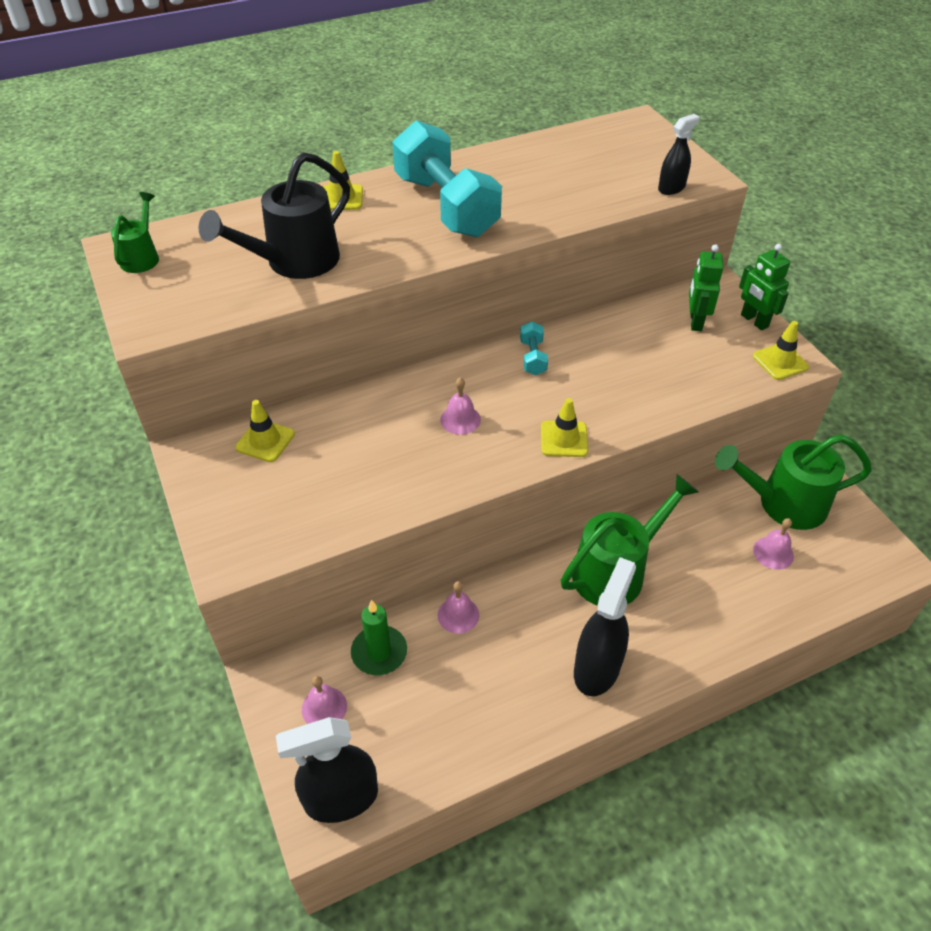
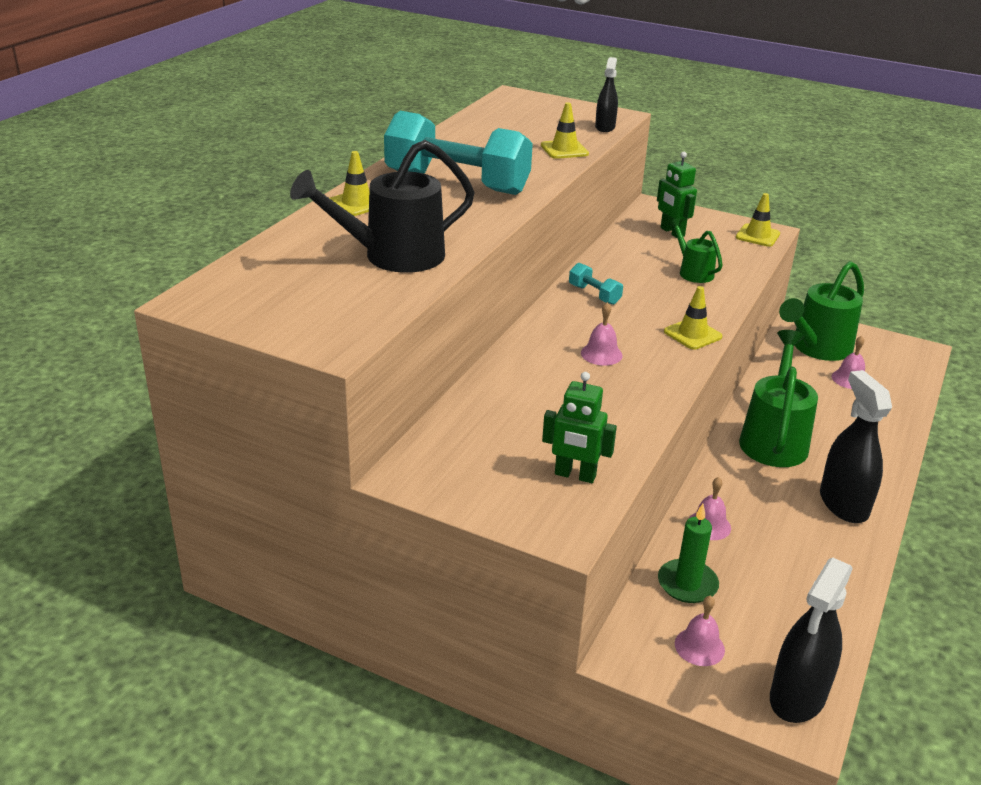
camera: 40 degrees left, 15 degrees down
(142, 257) = (232, 300): green watering can -> green watering can (692, 272)
(265, 441) = (464, 437): yellow traffic cone -> yellow traffic cone (564, 150)
(294, 263) = (392, 256): black watering can -> black watering can turned 60 degrees clockwise
(754, 321) = (708, 219): green robot -> green robot (575, 475)

